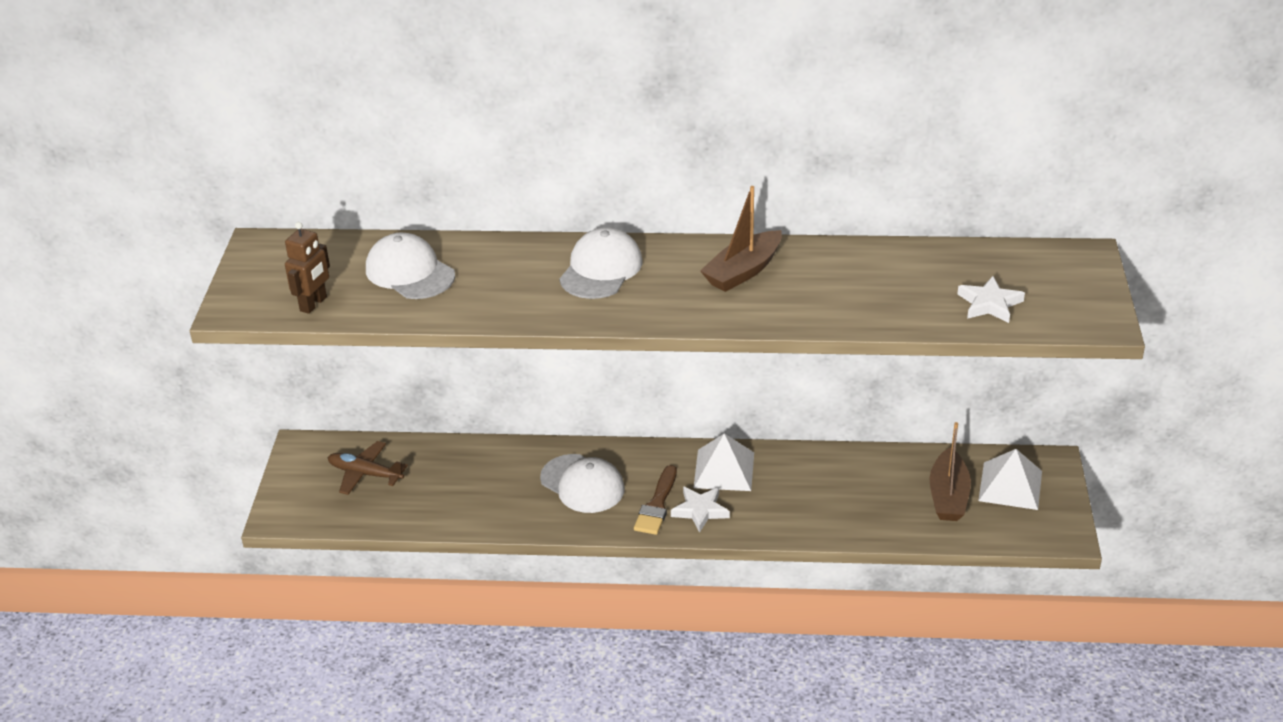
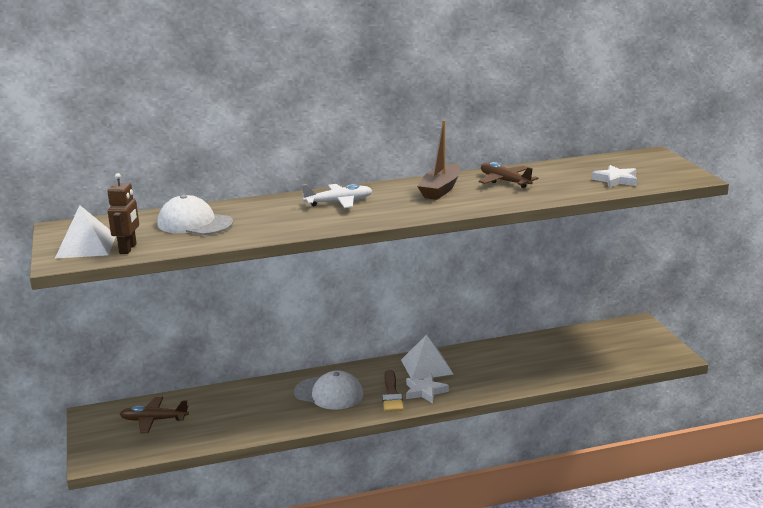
camera: 20 degrees left, 15 degrees down
(601, 269) = (339, 202): white cap -> white plane
(837, 272) = (504, 181): none -> brown plane
(948, 496) = (587, 351): brown boat -> none
(1010, 485) = (623, 339): white pyramid -> white pyramid (86, 246)

